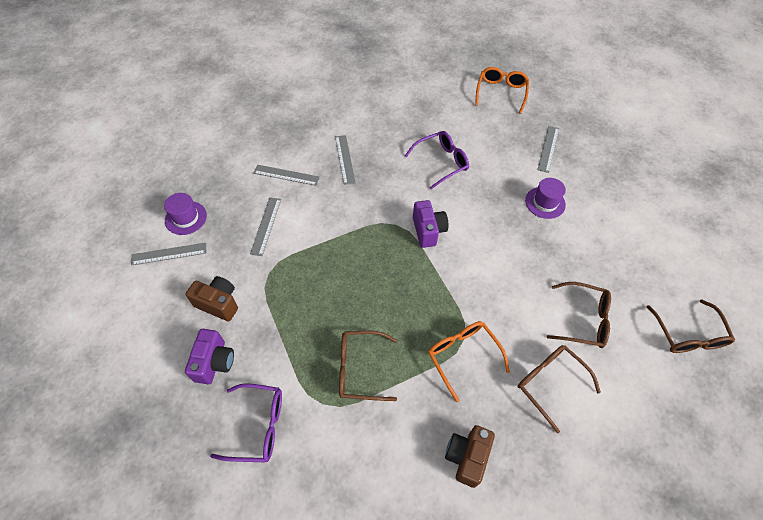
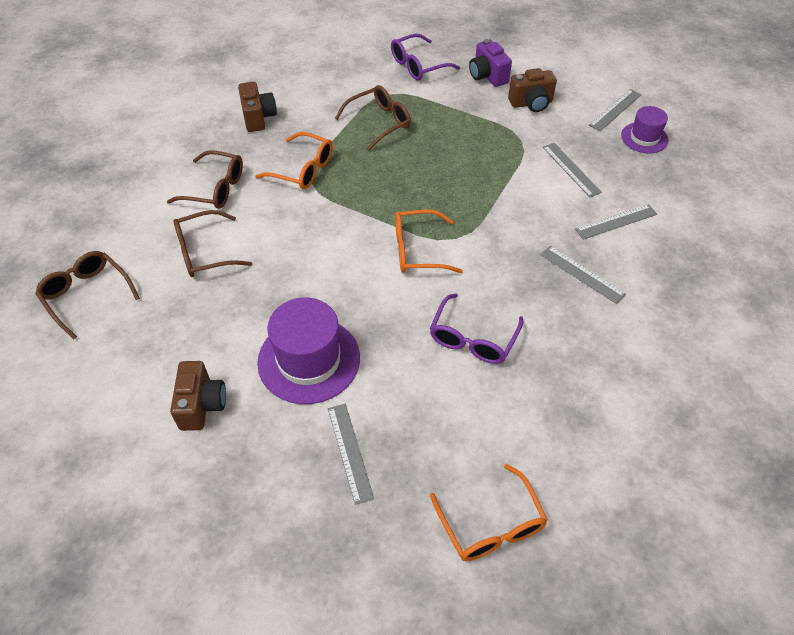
camera: 145 degrees right, 5 degrees down
(428, 231) = (417, 250): purple camera -> orange glasses
(545, 202) = (309, 360): purple hat -> purple hat, size x1.73
(622, 212) = (202, 405): none -> brown camera

